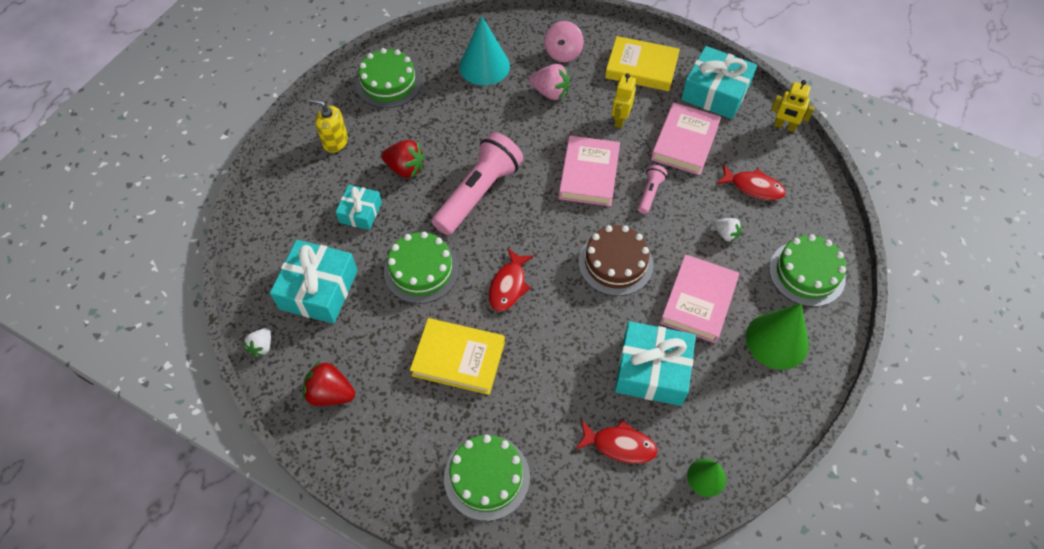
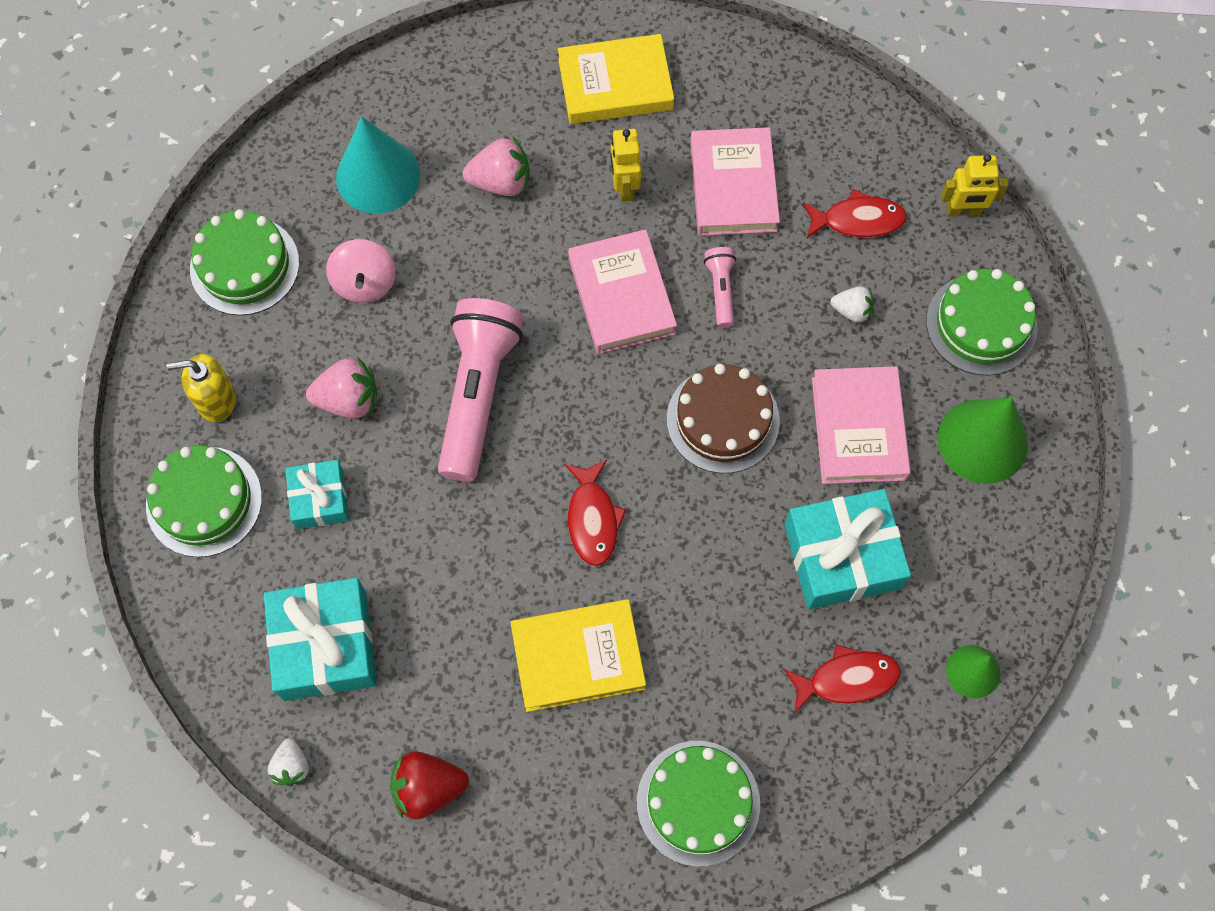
camera: 25 degrees left, 10 degrees up
(405, 168) = (348, 400): red strawberry -> pink strawberry
(421, 270) = (457, 550): green cake -> green cake (204, 501)
(563, 53) = (487, 105): pink spinning top -> pink spinning top (365, 283)
(715, 92) = (740, 84): turquoise gift -> none
(784, 126) = (860, 103): yellow robot -> yellow robot (963, 210)

